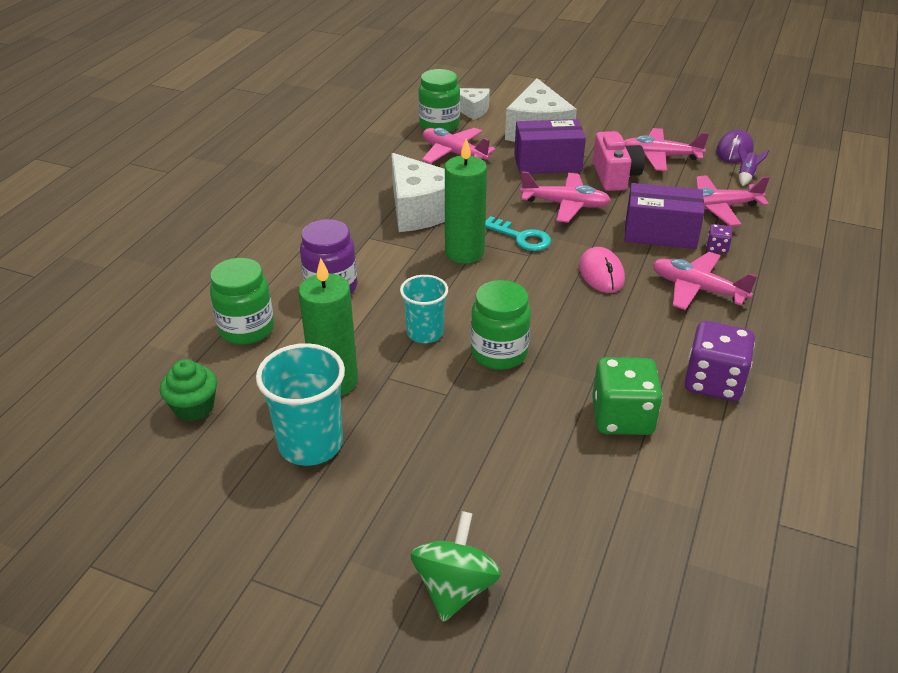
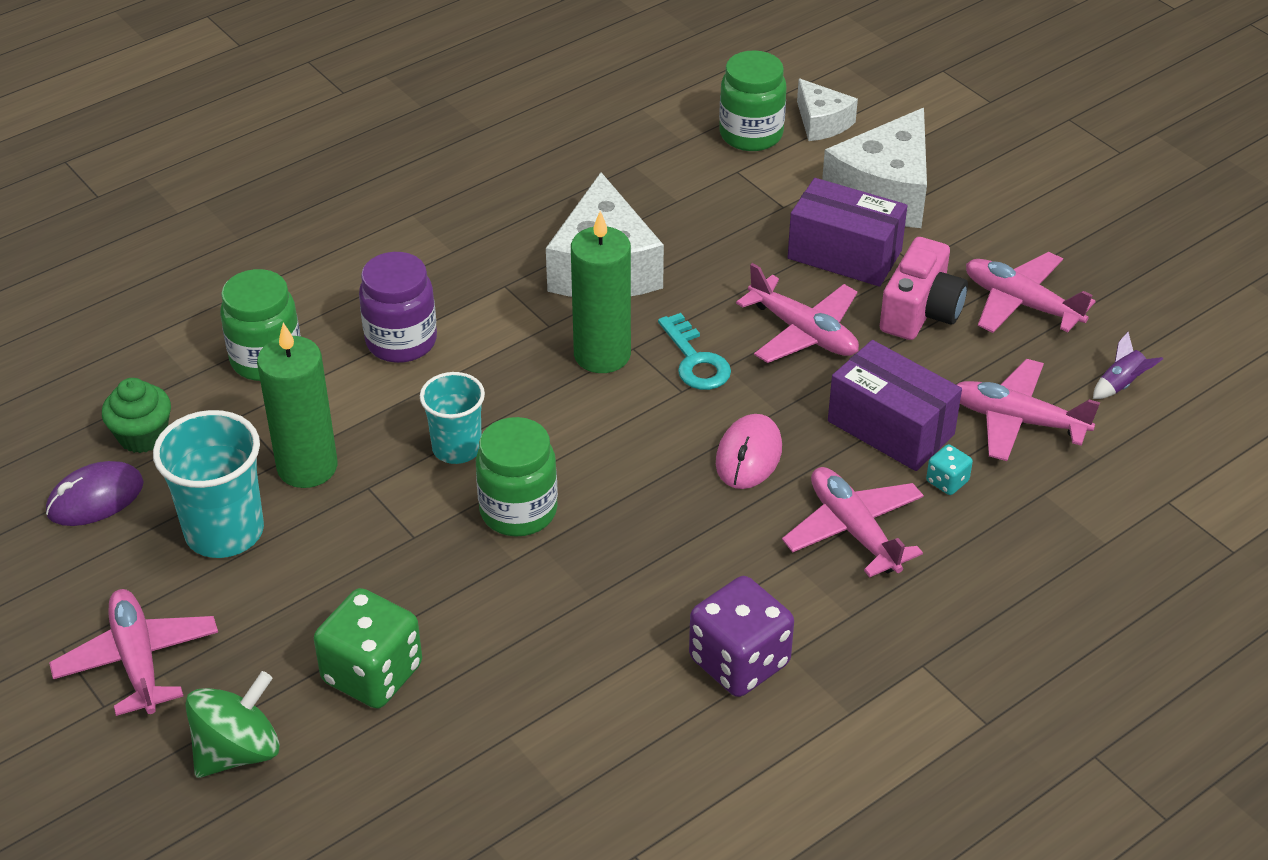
camera: 30 degrees right, 5 degrees up
(454, 153) = (728, 191): pink plane -> pink plane (138, 660)
(622, 417) = (584, 654): green dice -> green dice (372, 673)
(716, 248) = (947, 481): purple dice -> turquoise dice
(734, 150) = (1151, 334): purple mouse -> purple mouse (95, 498)

